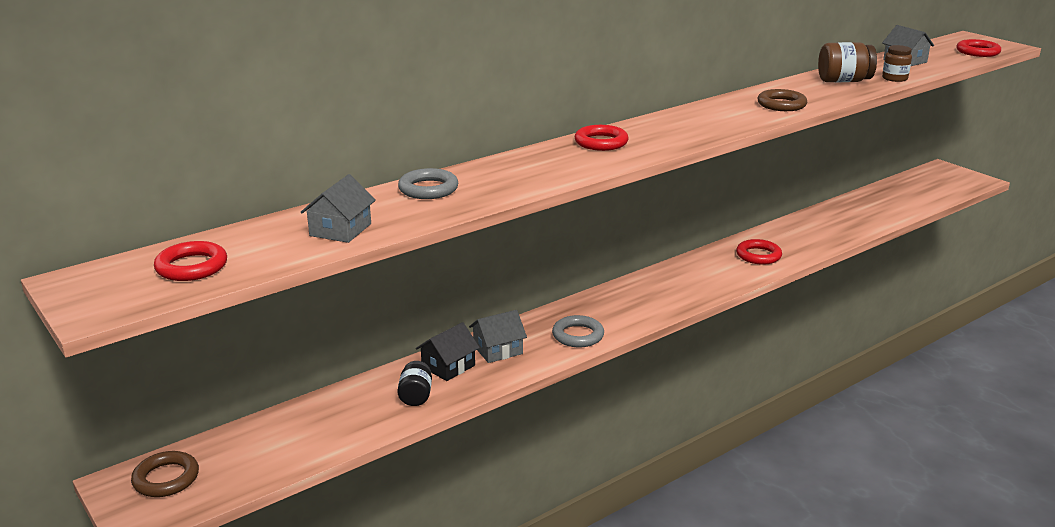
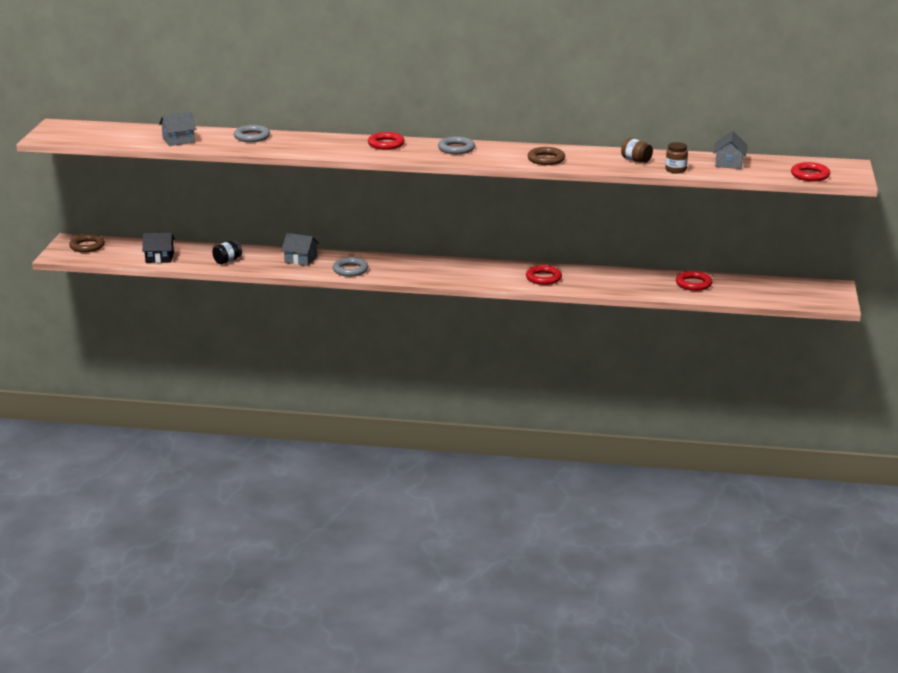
camera: 45 degrees right, 0 degrees up
(191, 267) = (100, 134): red ring -> red ring (693, 284)
(448, 366) = (265, 256): black house -> black house (159, 257)
(679, 123) = (456, 149): none -> grey ring
(843, 81) = (636, 160): brown jar -> brown jar, size x0.66

